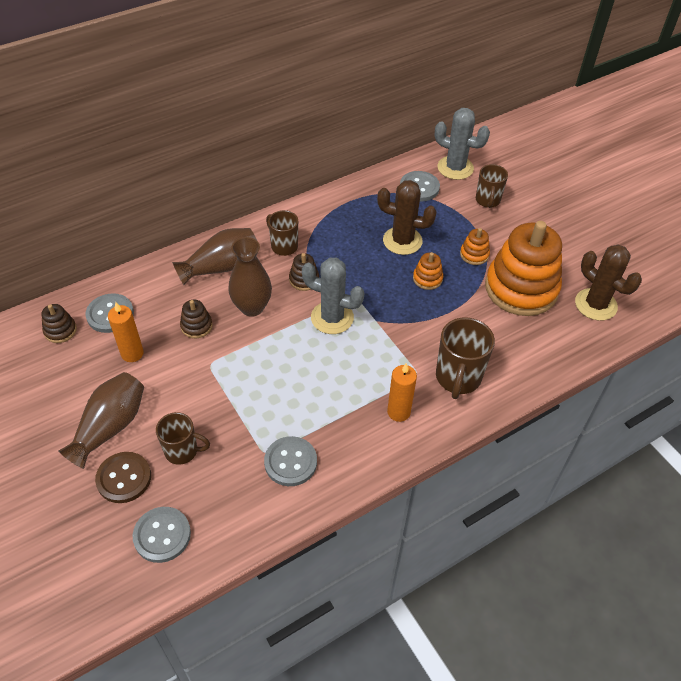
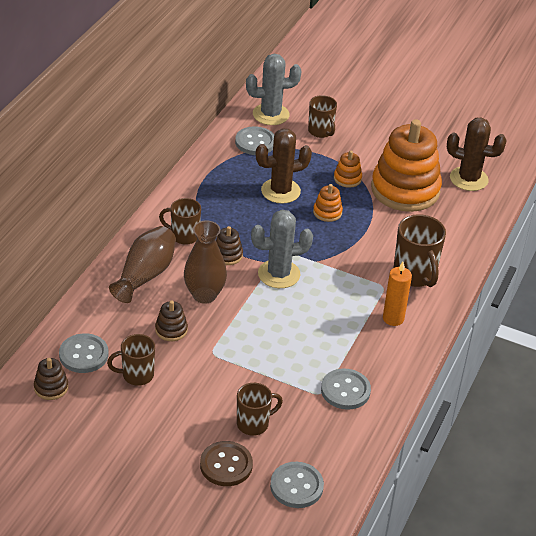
camera: 35 degrees left, 10 degrees down
(110, 427) = (175, 436): brown vase -> none
(132, 353) = (136, 375): orange candle -> brown mug

